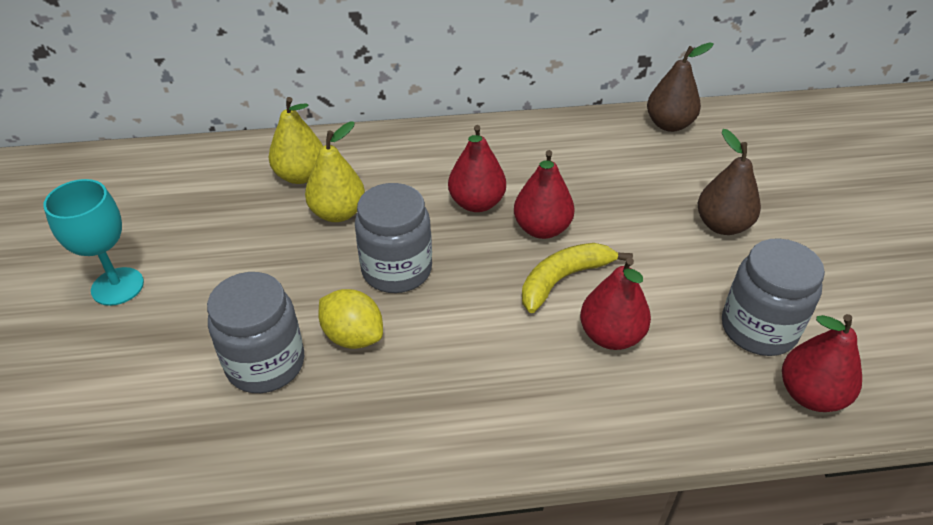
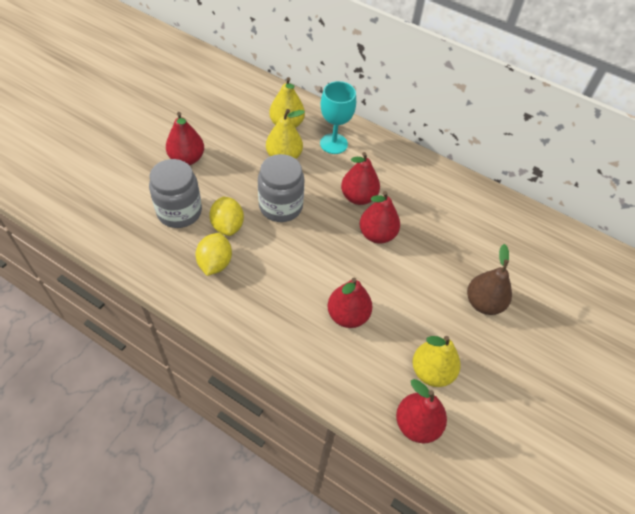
camera: 35 degrees right, 10 degrees up
(117, 286) = (155, 131): turquoise goblet -> turquoise goblet (333, 144)
(204, 292) = (187, 158): none -> red pear
(386, 392) = (215, 263): none -> yellow lemon
(564, 279) = (357, 269): yellow banana -> none
(669, 124) = (527, 222): brown pear -> none
(758, 329) = (431, 371): grey jar -> yellow pear

